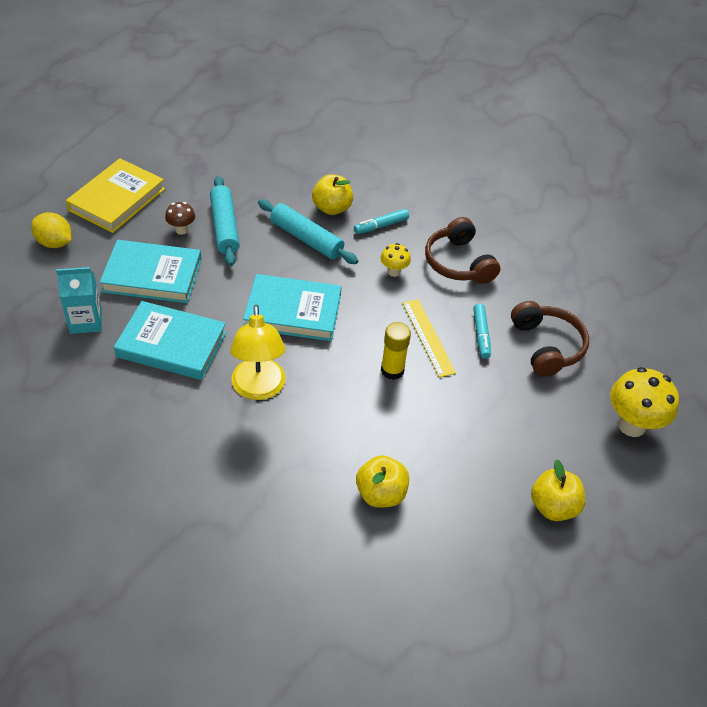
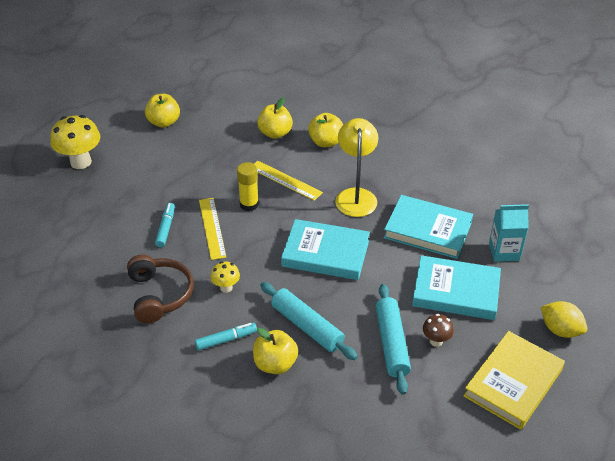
camera: 170 degrees left, 5 degrees down
(303, 480) = (325, 142): none -> yellow apple
(353, 409) = (285, 180): none -> yellow ruler
(546, 346) = (114, 217): brown headphones -> none

